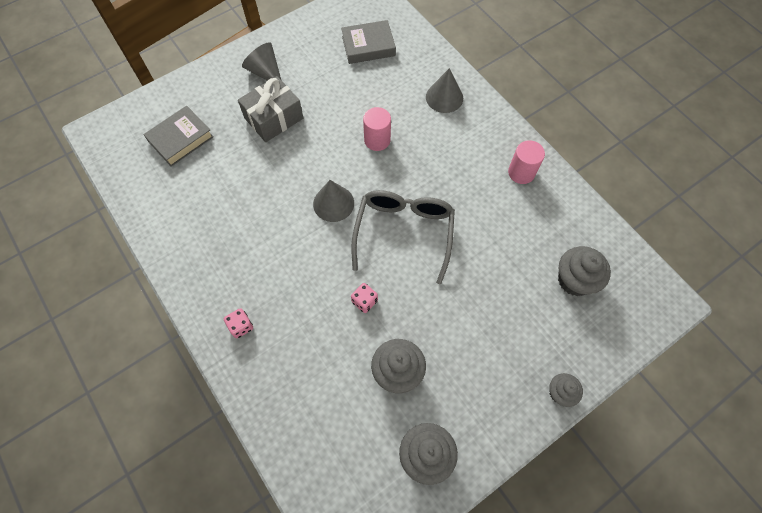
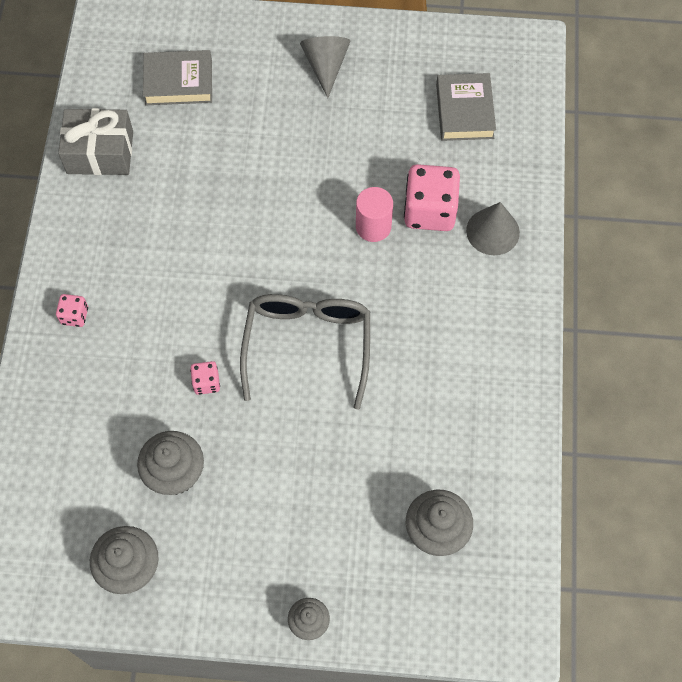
camera: 40 degrees right, 0 degrees up
(273, 118) = (288, 124): grey gift -> grey gift (100, 152)
(333, 203) = (266, 261): grey cone -> none
(368, 46) = (464, 111): grey book -> grey book turned 60 degrees clockwise
(400, 110) = (430, 211): none -> pink dice
(404, 233) = (307, 346): grey glasses -> grey glasses turned 45 degrees counterclockwise
(521, 172) = (495, 378): pink cylinder -> none

